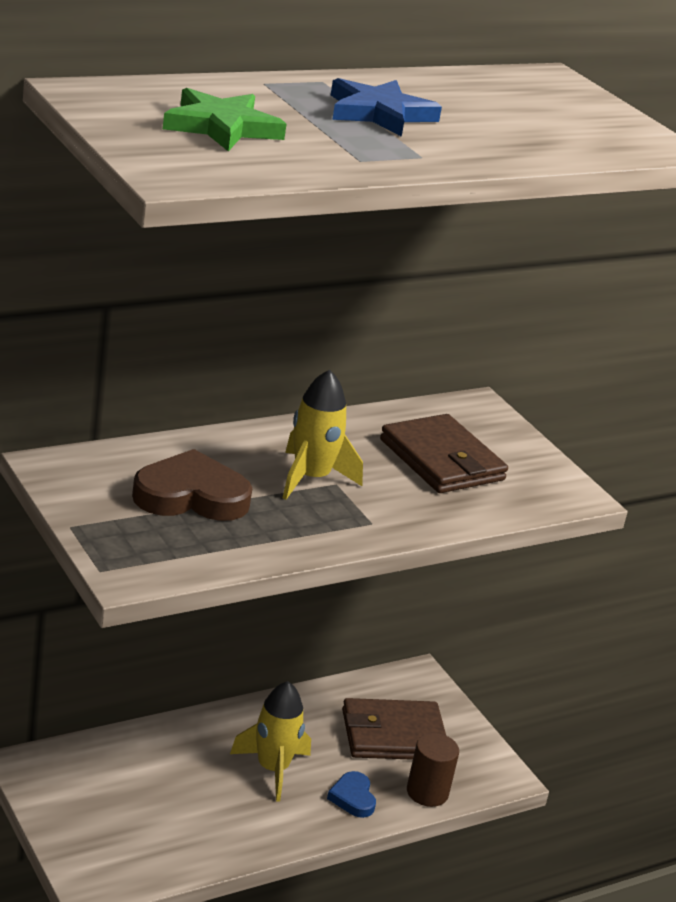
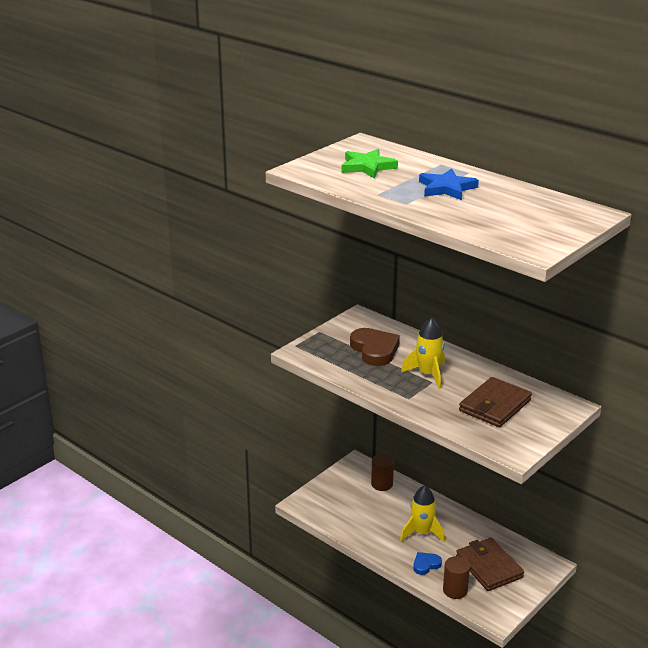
camera: 75 degrees right, 0 degrees up
(114, 760) = (382, 484): none -> brown cylinder

